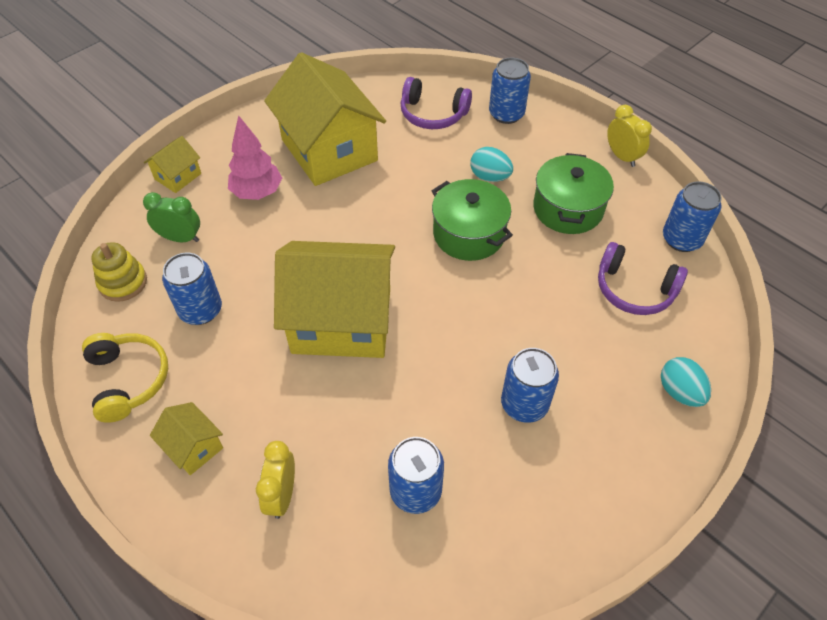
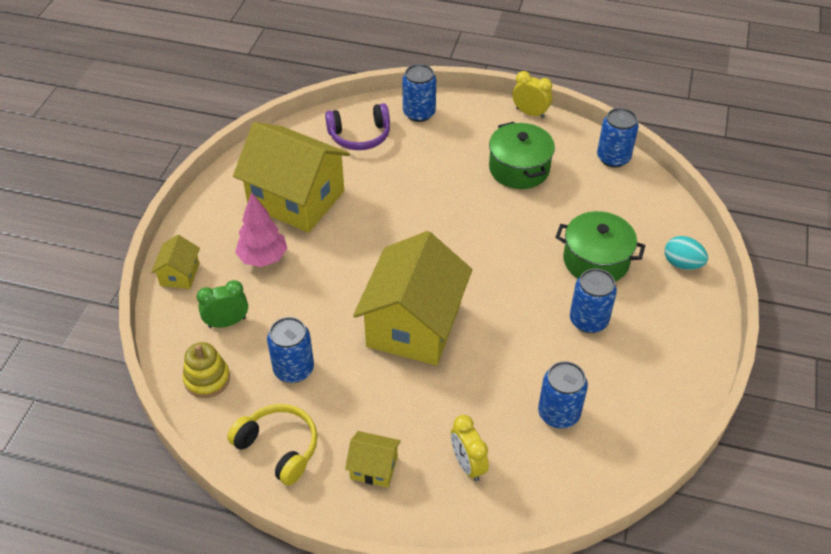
camera: 30 degrees left, 5 degrees down
(342, 321) = (414, 325): yellow house -> yellow house turned 45 degrees counterclockwise
(469, 234) = (460, 218): green pot -> green pot (596, 260)
(490, 177) = (443, 168): turquoise egg -> none
(634, 289) = (606, 208): purple headphones -> none

